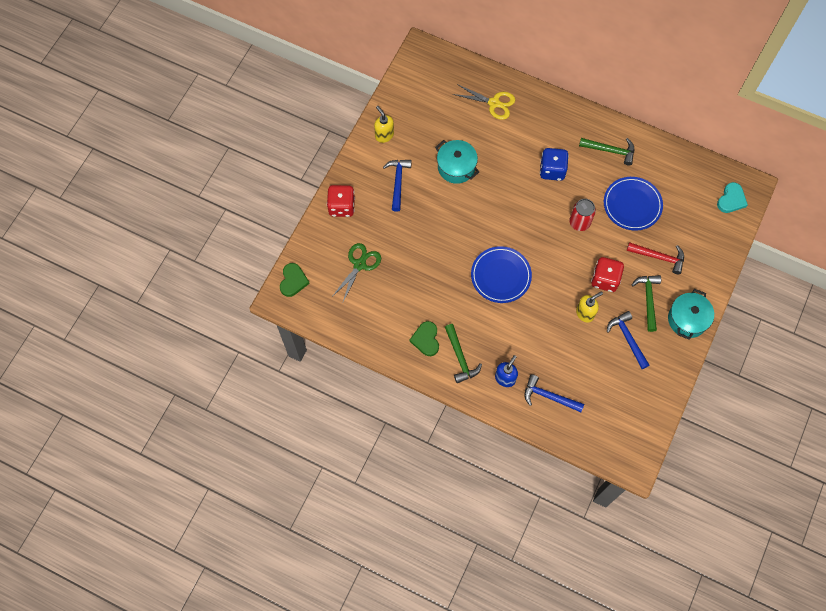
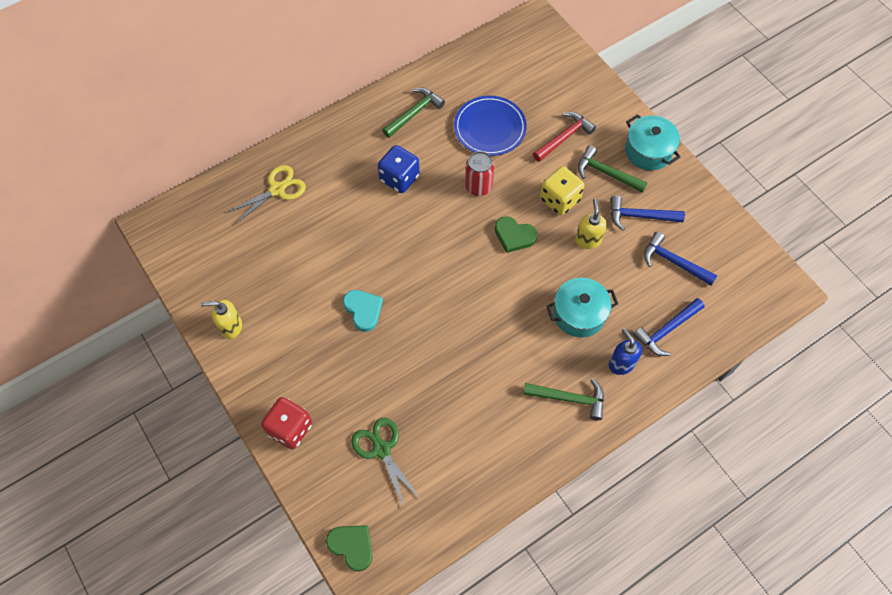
camera: 60 degrees left, 5 degrees down
(398, 182) = (303, 345): blue hammer -> blue hammer (673, 262)
(426, 339) = (525, 425): green heart -> green heart (514, 236)
(456, 167) = (328, 271): turquoise pot -> turquoise pot (579, 314)
(501, 276) = (493, 299): blue plate -> none
(605, 279) = (559, 200): red dice -> yellow dice
(731, 199) = (539, 43): turquoise heart -> turquoise heart (363, 310)

